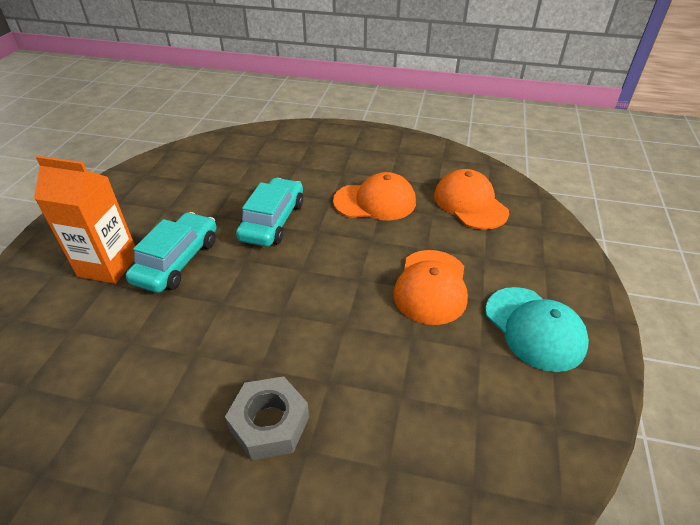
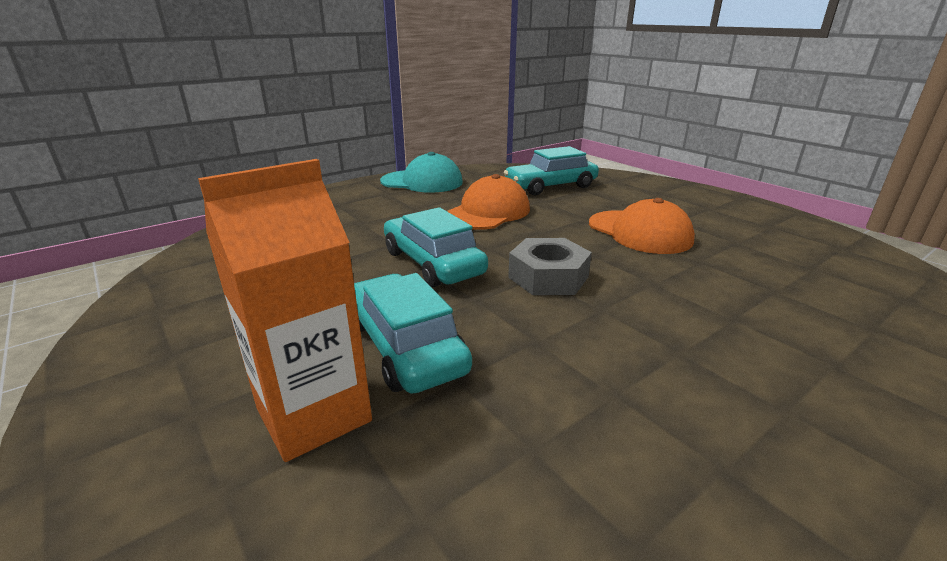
camera: 50 degrees left, 15 degrees down
(269, 423) = (783, 376): grey nut -> grey nut (548, 277)
(470, 203) = (550, 186): orange cap -> turquoise car
(534, 328) = (727, 218): turquoise cap -> turquoise cap (422, 182)

